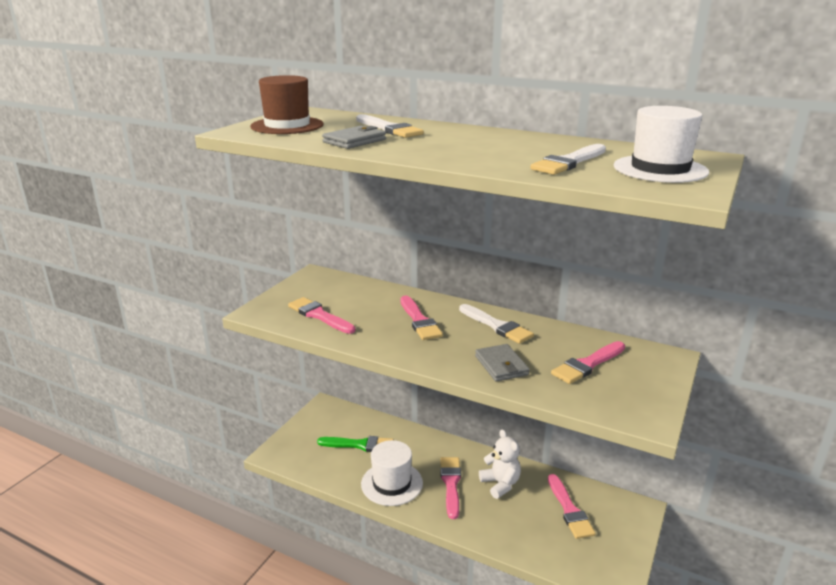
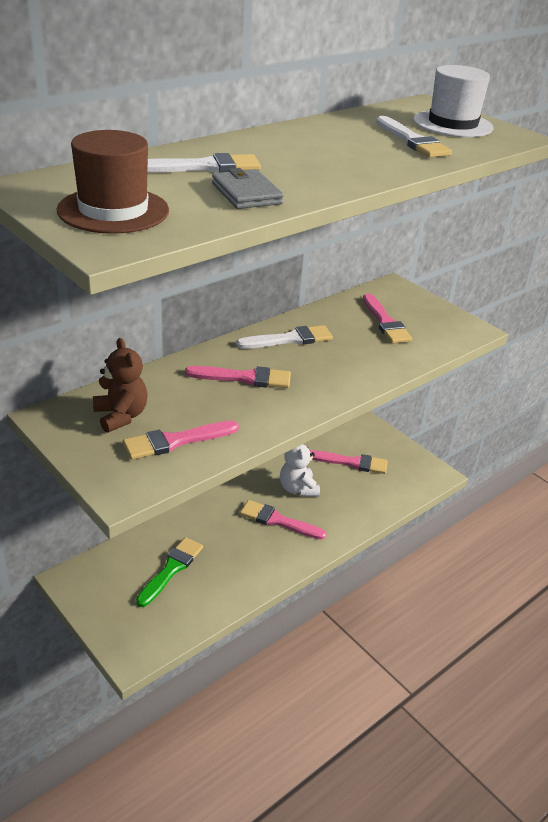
camera: 70 degrees left, 10 degrees up
(333, 292) = (121, 416): none -> brown teddy bear
(392, 483) = (251, 563): white hat -> none
(500, 484) = (298, 489): white teddy bear -> white teddy bear turned 105 degrees counterclockwise
(501, 365) = (362, 362): grey wallet -> none

